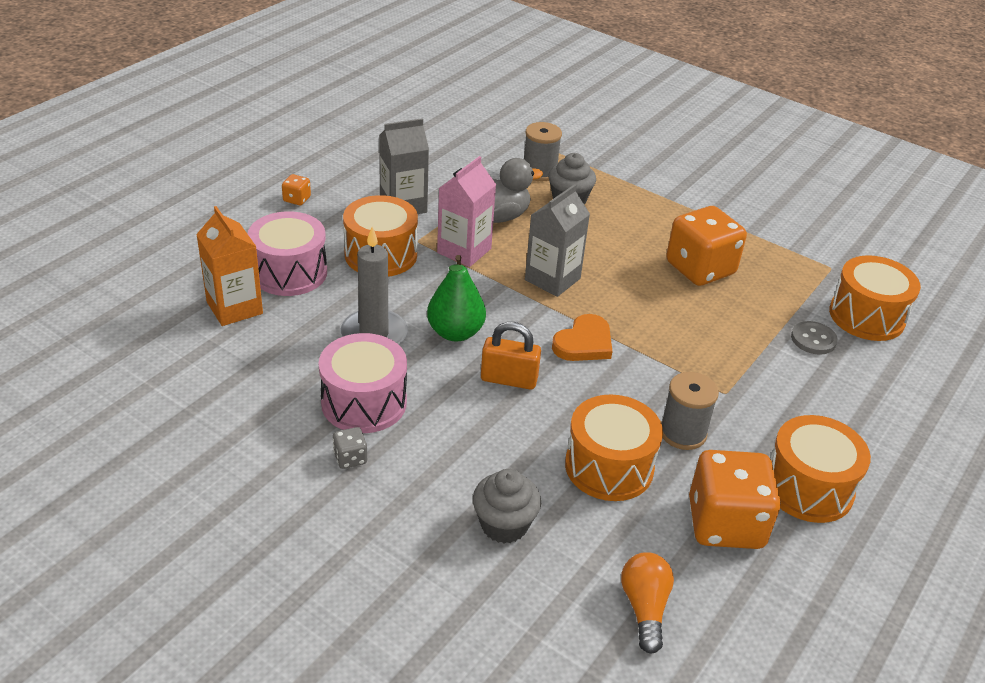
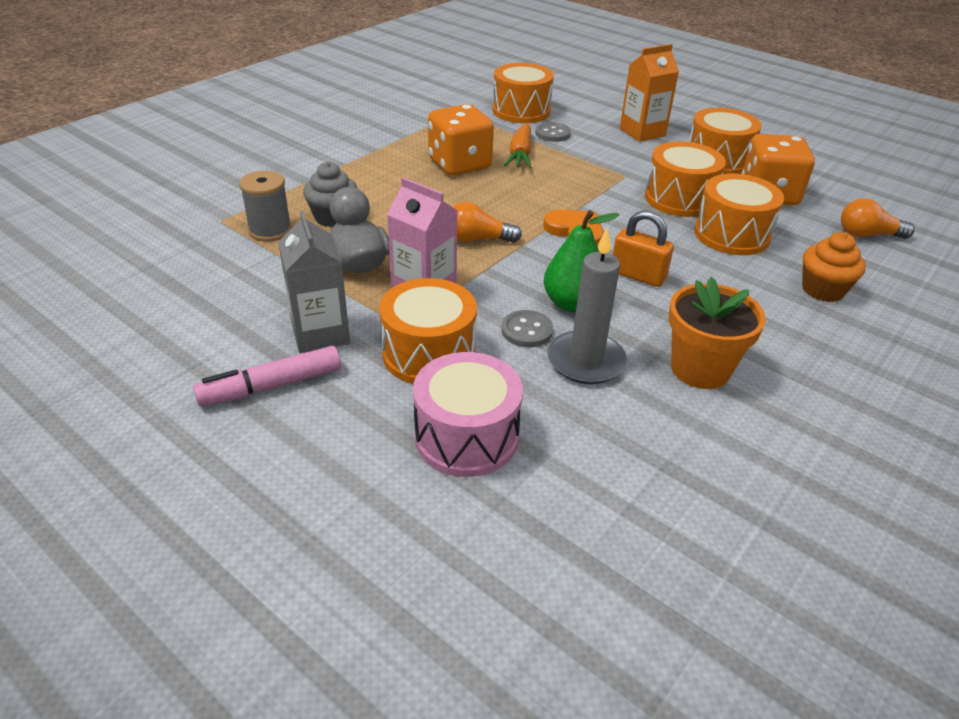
camera: 85 degrees left, 0 degrees up
(234, 308) = (549, 490): orange carton -> orange carton (642, 132)
(297, 199) = (281, 435): orange dice -> none
(345, 191) = (271, 386): none -> pink marker
(350, 458) = (785, 379): grey dice -> none
(364, 402) = (700, 369): pink drum -> orange flower pot
(413, 304) = (527, 330): none -> grey button
(504, 525) = (822, 290): grey cupcake -> orange cupcake
(509, 379) = (637, 275): orange padlock -> orange padlock turned 75 degrees counterclockwise
(552, 279) = (477, 239): grey carton -> orange light bulb
(683, 433) = (679, 199): grey spool -> orange drum
(744, 311) = (520, 154): none -> orange carrot

